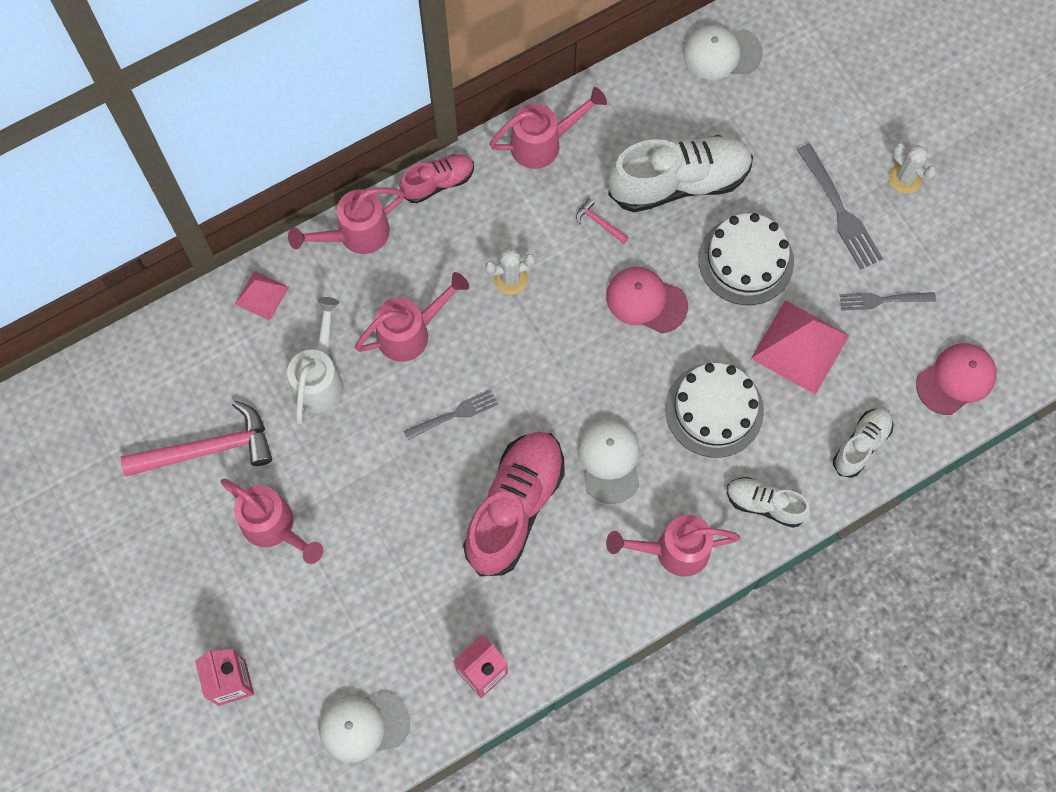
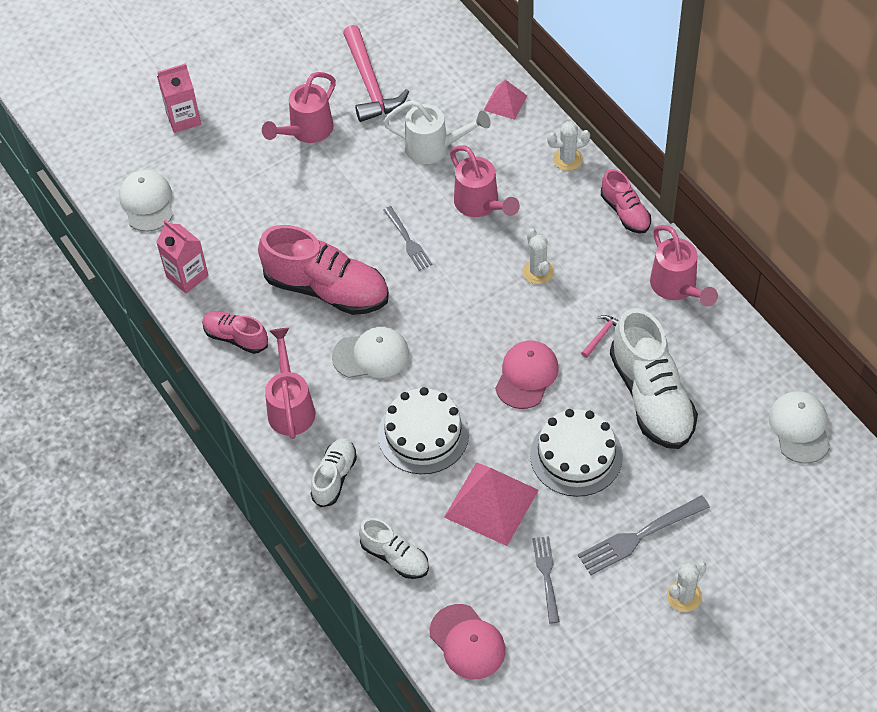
camera: 90 degrees right, 15 degrees down
(356, 235) = (567, 159): pink watering can -> white cactus
(575, 612) = (236, 337): none -> pink shoe

